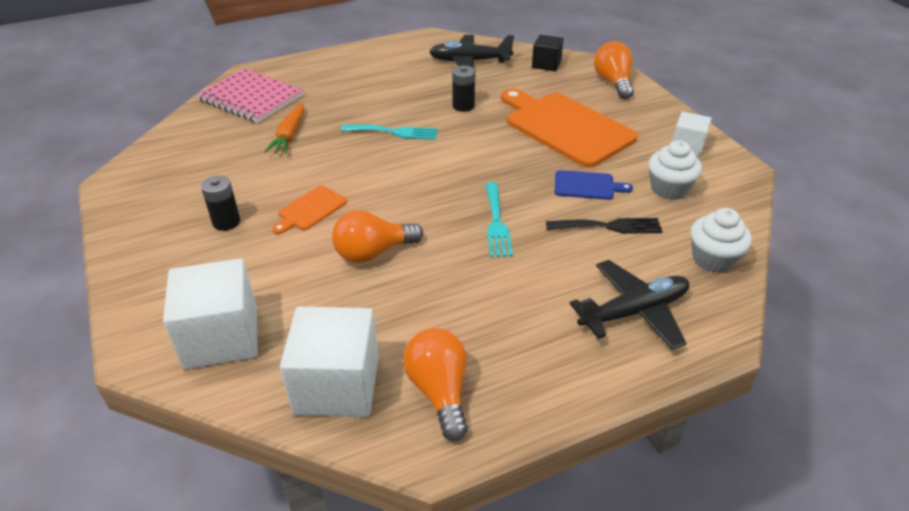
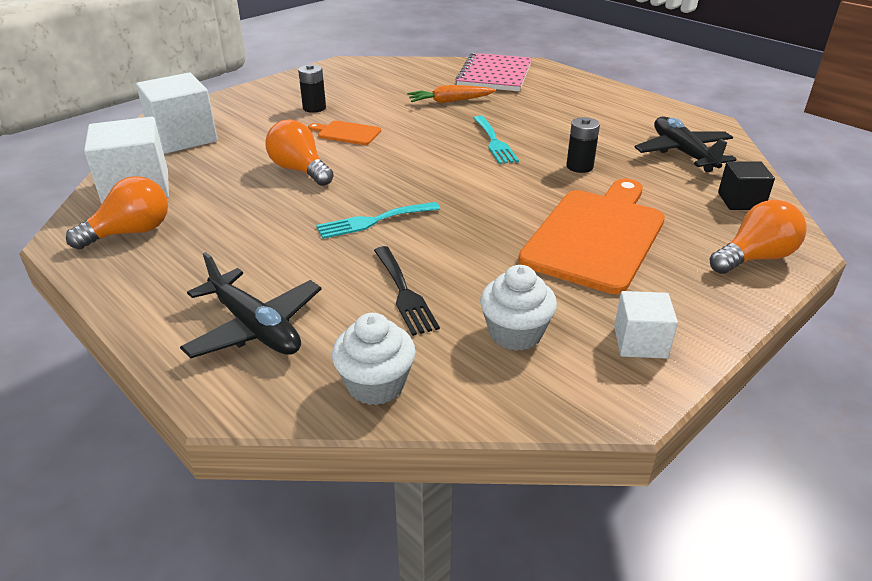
camera: 70 degrees right, 5 degrees down
(587, 186) = (478, 267): blue cutting board -> none

